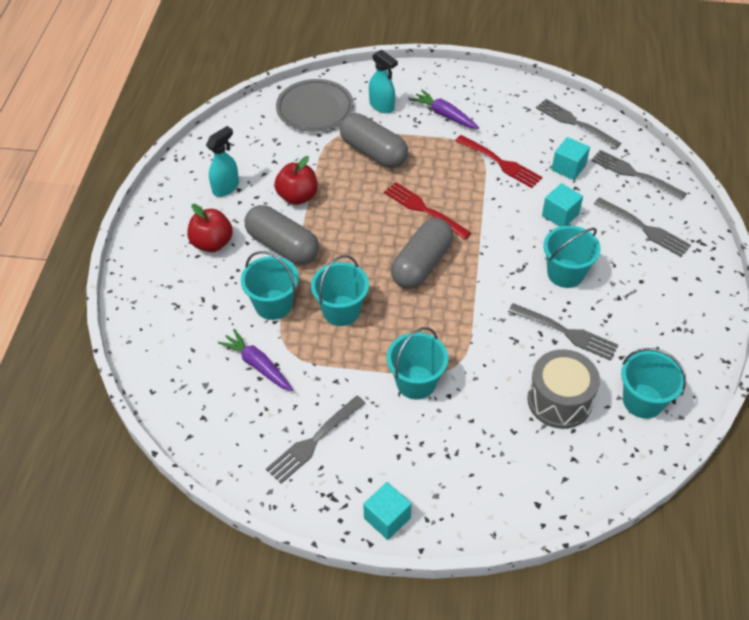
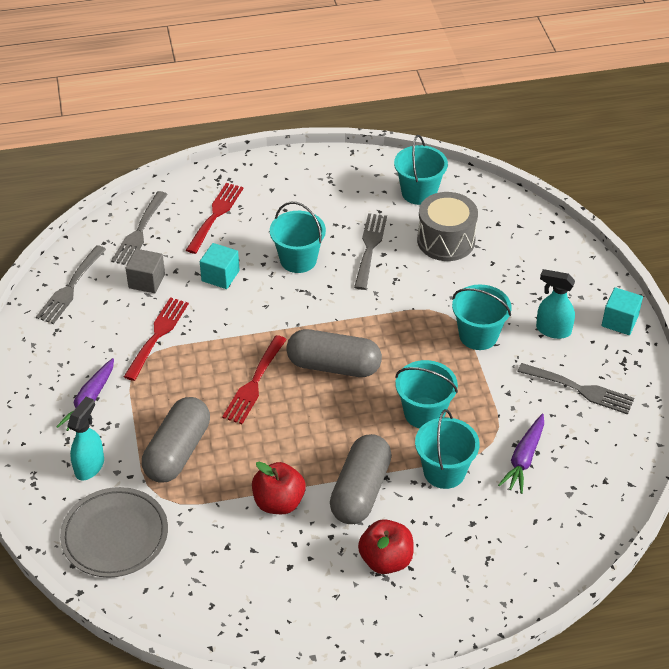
camera: 110 degrees left, 5 degrees down
(226, 187) = (291, 581): turquoise spray bottle -> turquoise spray bottle (552, 330)
(568, 168) = (146, 281): turquoise cube -> grey cube
(644, 228) = (215, 215): grey fork -> red fork

